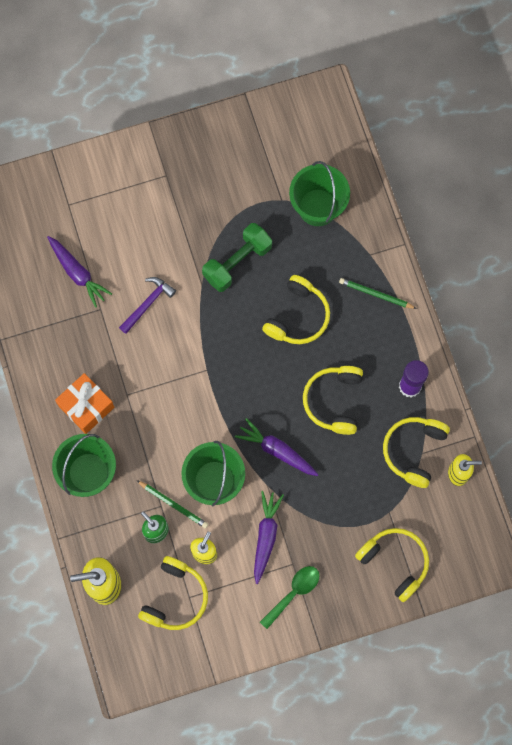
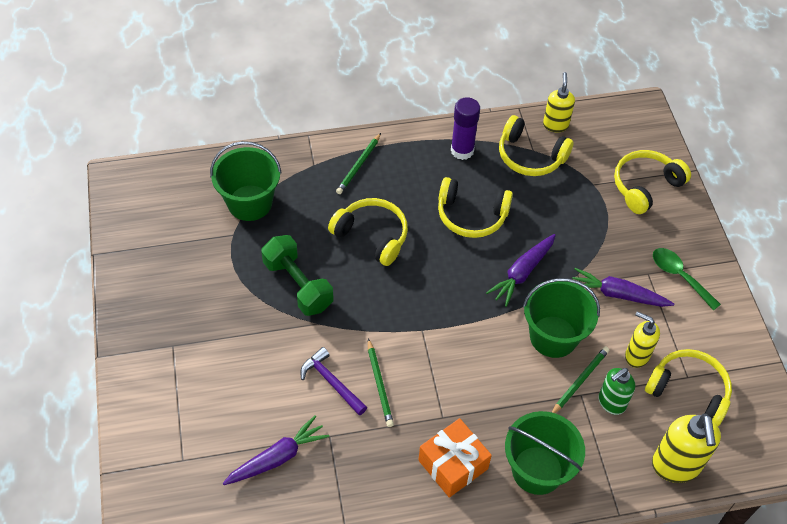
camera: 85 degrees left, 20 degrees down
(150, 341) = (379, 384): none -> green pencil

